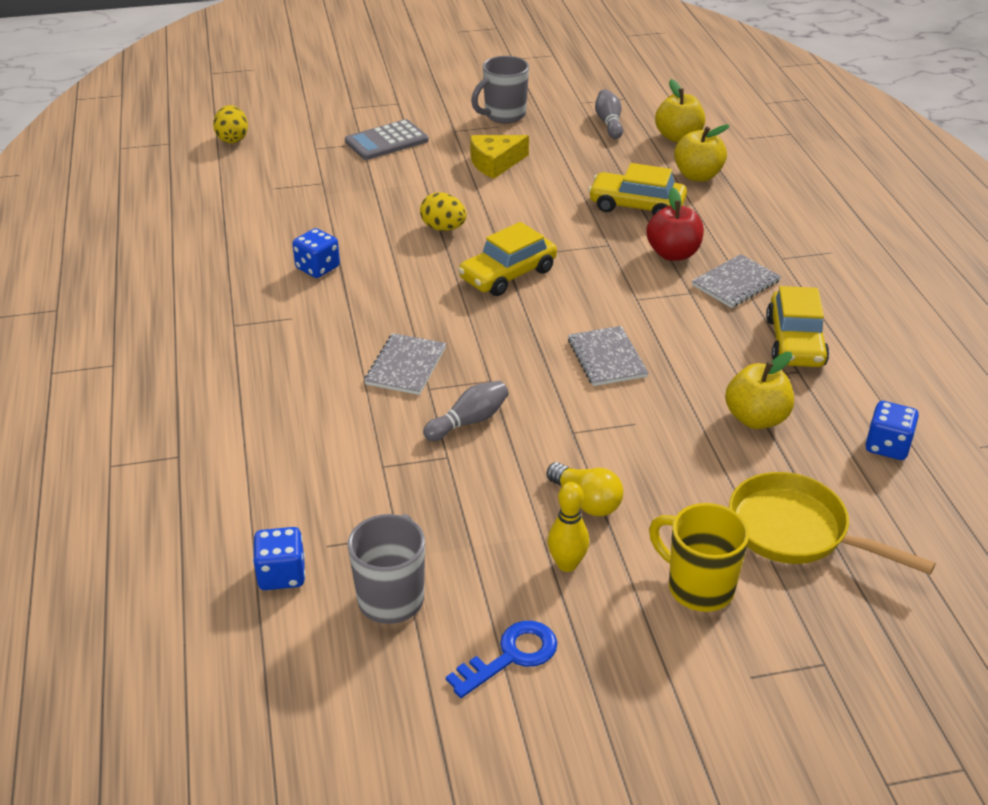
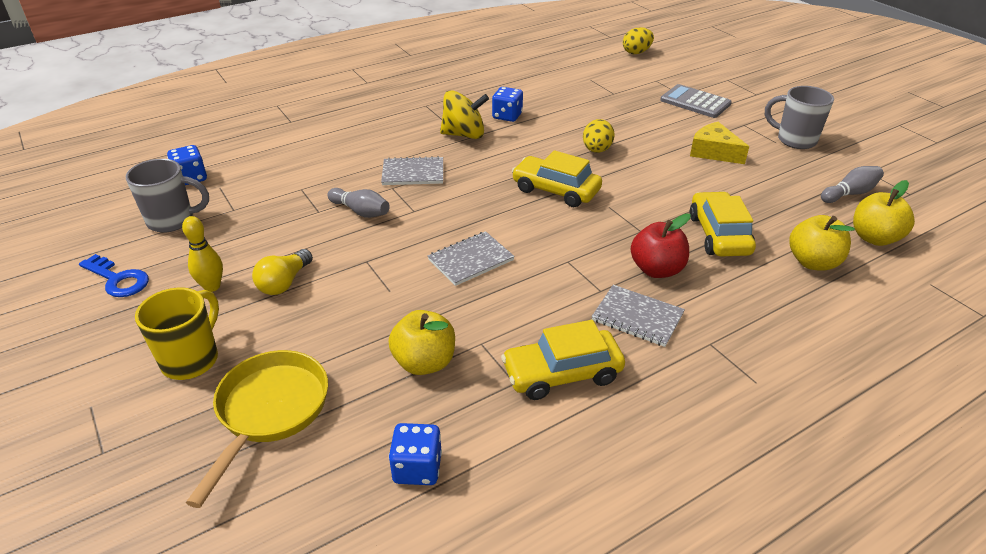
camera: 70 degrees right, 0 degrees up
(339, 309) = (464, 134): none -> yellow spinning top

